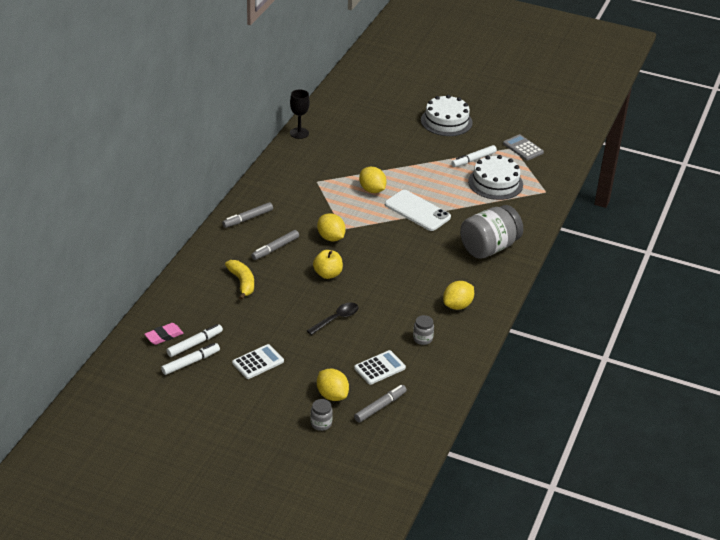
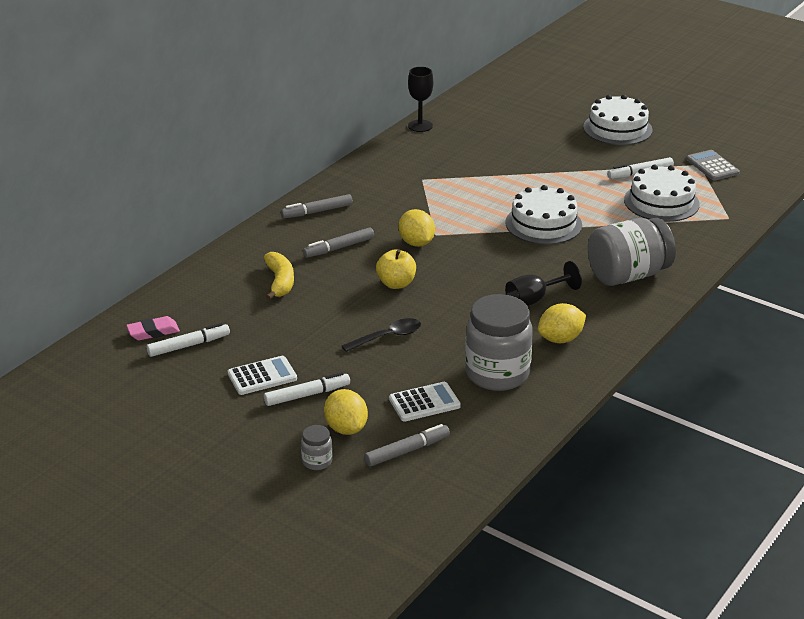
camera: 15 degrees right, 5 degrees down
(191, 362) = (174, 366): white marker -> white marker (307, 395)
(372, 190) = (491, 195): yellow lemon -> none
(417, 211) = (543, 224): white phone -> white cake
(422, 339) = (497, 374): grey jar -> grey jar, size x2.29
(430, 275) = (534, 299): none -> black goblet

